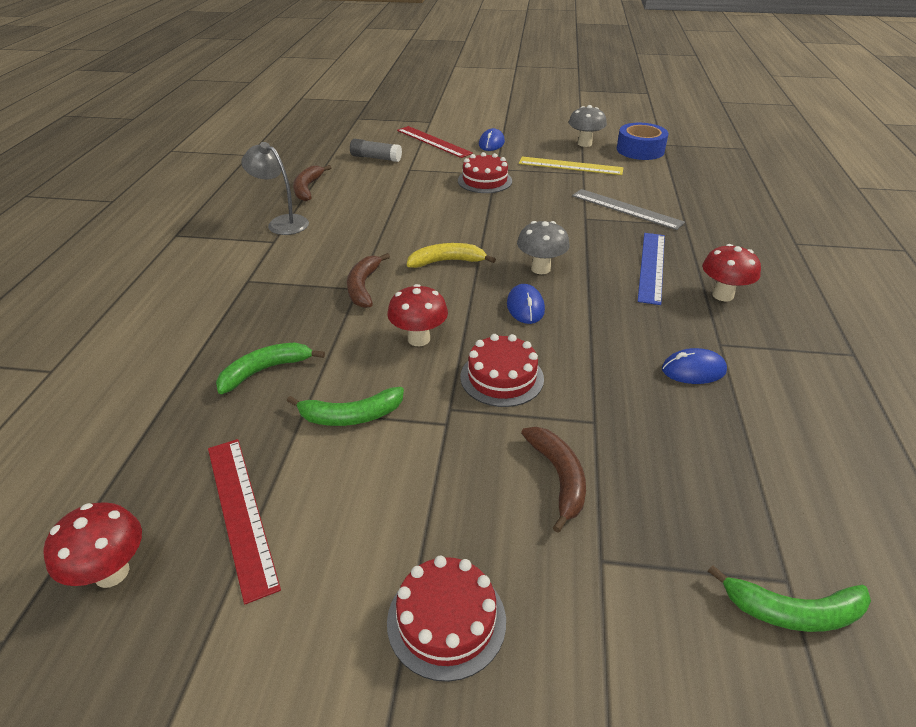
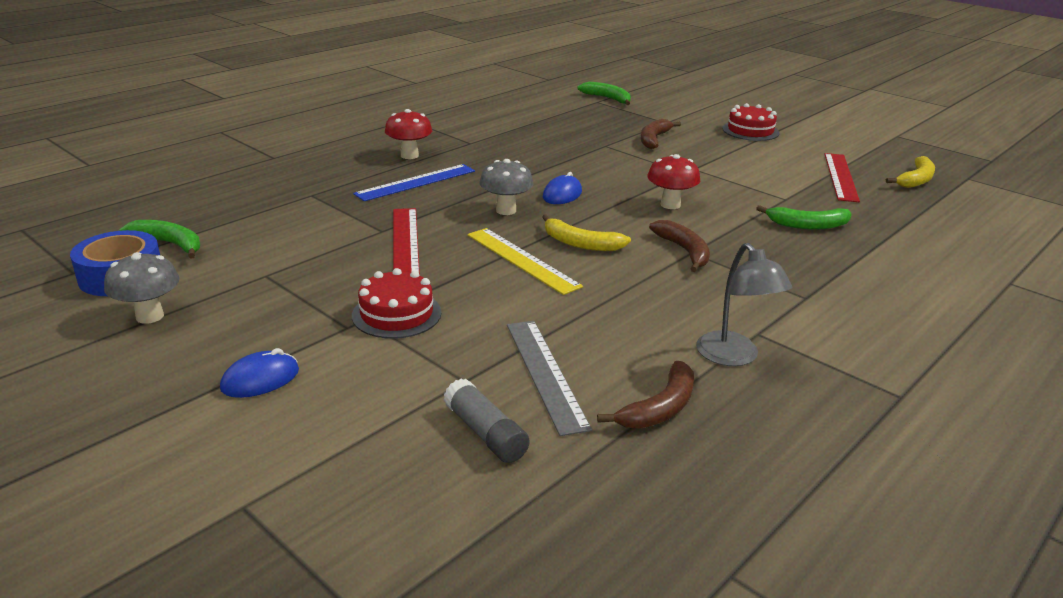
camera: 145 degrees left, 10 degrees down
(112, 572) = (916, 180): red mushroom -> yellow banana
(351, 416) = (754, 188): green banana -> green banana (169, 244)
(363, 287) = (684, 251): brown banana -> brown banana turned 60 degrees counterclockwise
(433, 141) = (335, 431): red ruler -> red ruler (405, 241)
(502, 377) = (634, 172): red cake -> none
(570, 166) = (254, 290): yellow ruler -> yellow ruler (521, 260)
(626, 209) = (324, 223): grey ruler -> grey ruler (545, 374)
(693, 370) = (511, 141): blue mouse -> none

